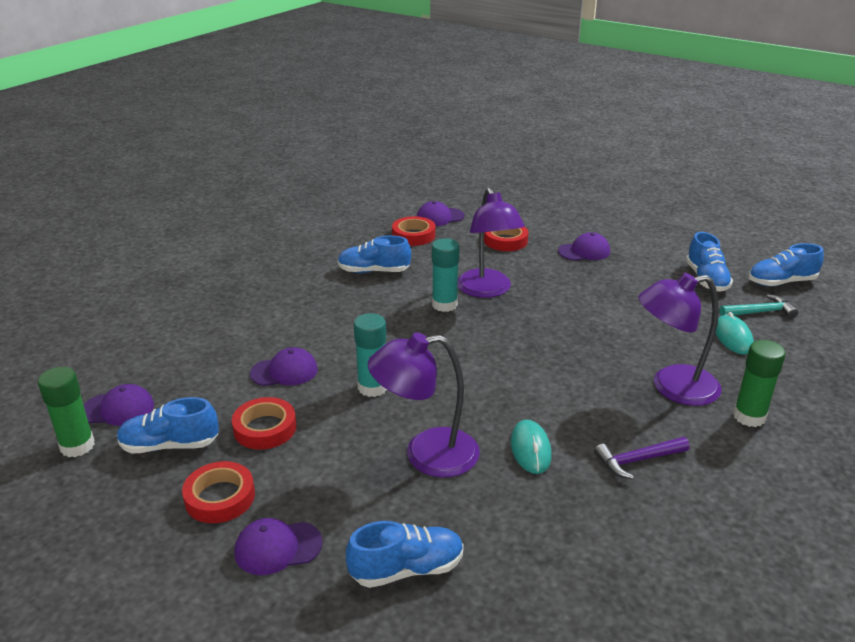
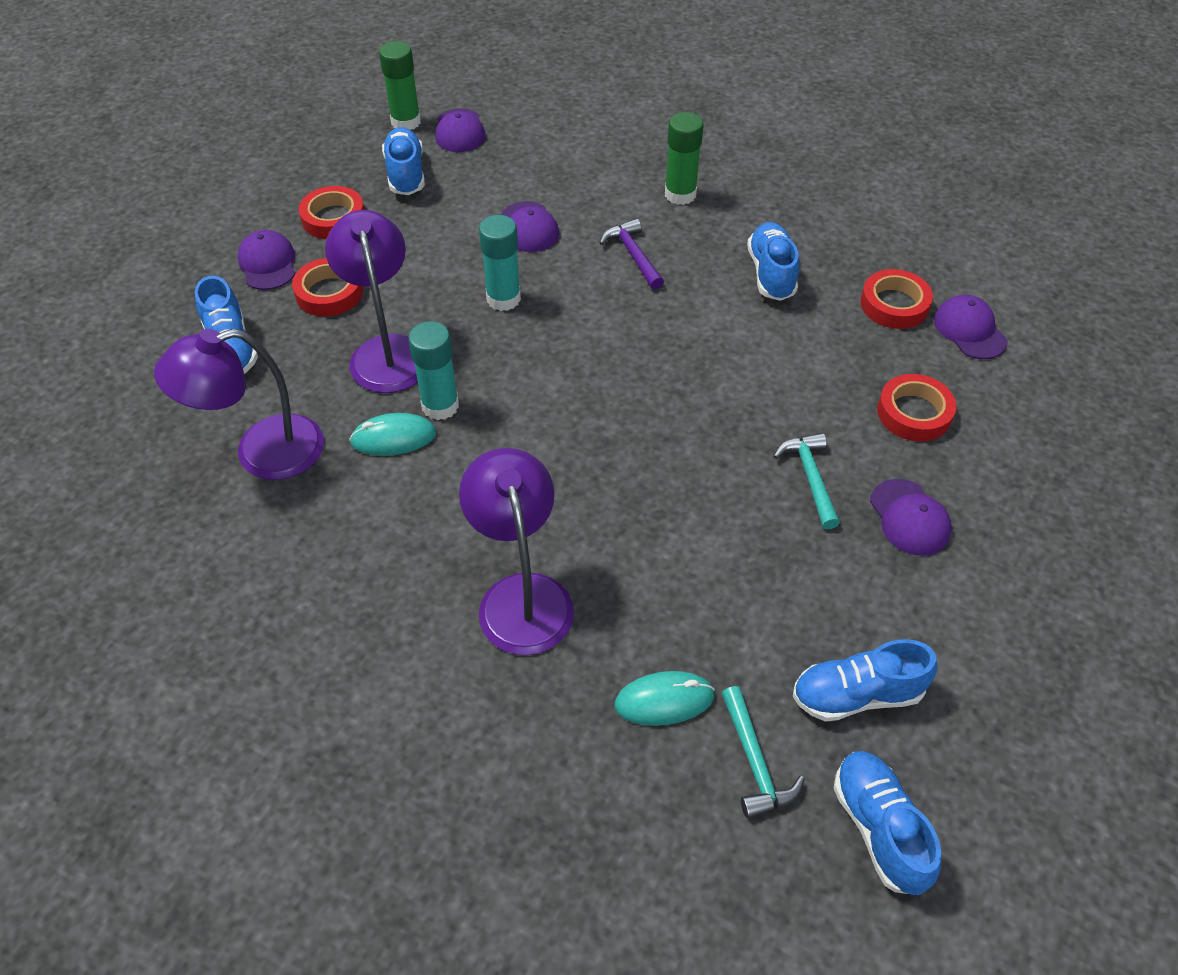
camera: 85 degrees right, 20 degrees up
(265, 428) = (431, 229): red tape -> red tape (329, 293)
(444, 305) = (696, 350): turquoise glue stick -> turquoise glue stick (440, 406)
(487, 290) = (746, 393): purple lamp -> purple lamp (262, 452)
(558, 276) = (810, 478): none -> turquoise hammer
(637, 460) = (370, 538): purple hammer -> purple hammer (633, 255)
(749, 417) = (457, 680): green glue stick -> green glue stick (680, 194)

